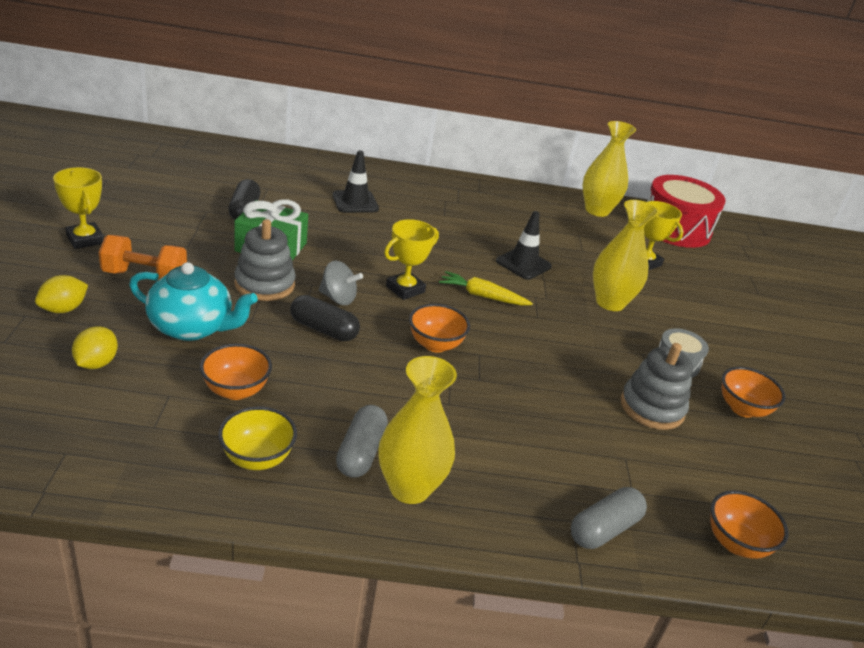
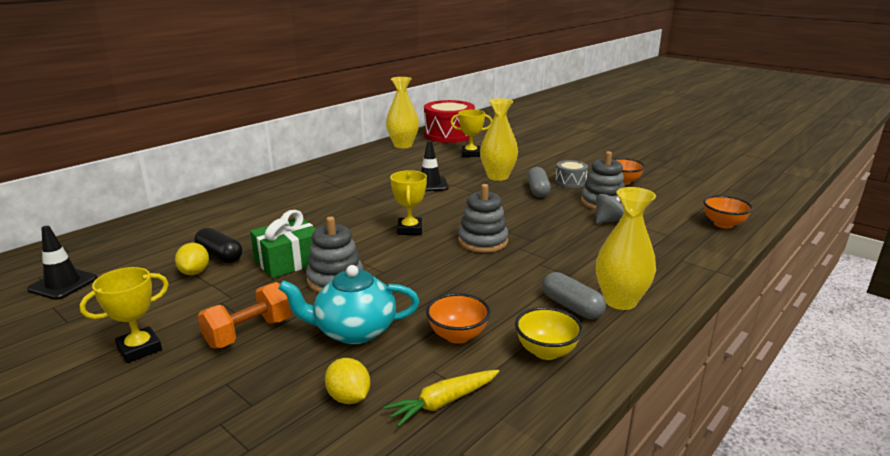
camera: 45 degrees left, 10 degrees down
(64, 309) = (241, 394): yellow lemon -> yellow lemon (195, 272)
(85, 239) = (139, 349): yellow trophy -> yellow trophy turned 45 degrees counterclockwise
(192, 327) = (353, 331): turquoise teapot -> turquoise teapot turned 150 degrees counterclockwise
(323, 329) = (421, 275): black capsule -> none
(338, 298) = (390, 257): grey spinning top -> grey spinning top (608, 221)
(355, 202) = (278, 210): black traffic cone -> black traffic cone (63, 284)
(435, 345) = (483, 241): orange bowl -> grey stacking toy
(482, 296) = (448, 208): yellow carrot -> yellow carrot (443, 402)
(604, 529) = (694, 253): grey capsule -> grey capsule (538, 190)

